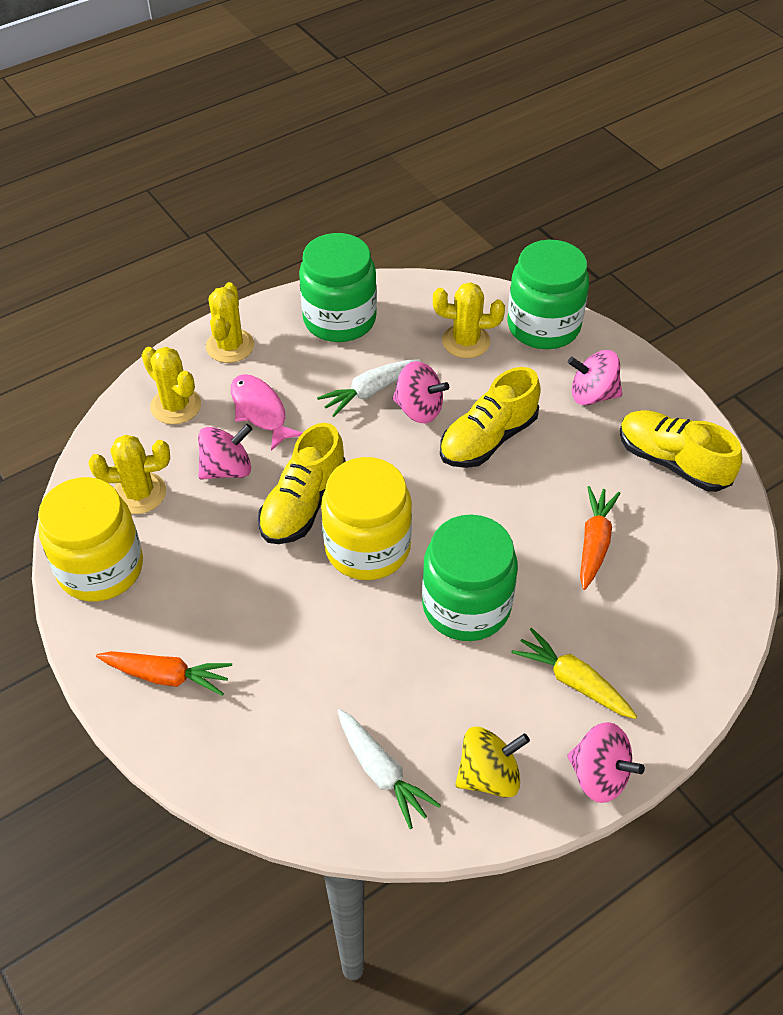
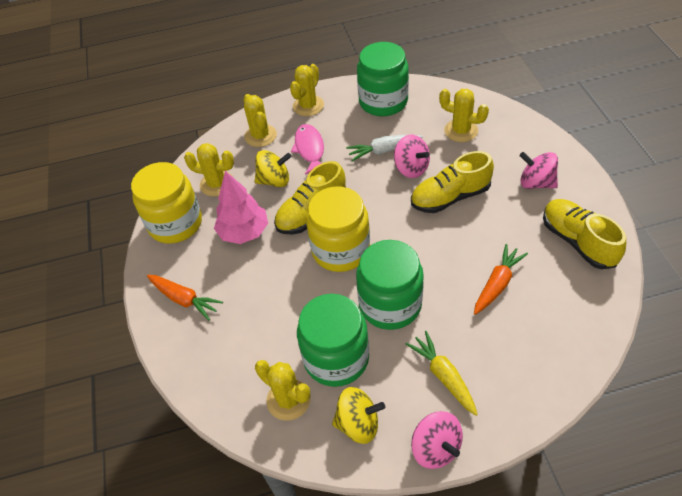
camera: 25 degrees right, 0 degrees up
(214, 556) = (244, 232): none -> pink tree
(227, 469) = (274, 180): pink spinning top -> yellow spinning top
(381, 772) = (288, 400): white carrot -> yellow cactus
(543, 326) = (519, 130): green jar -> green jar (336, 358)

